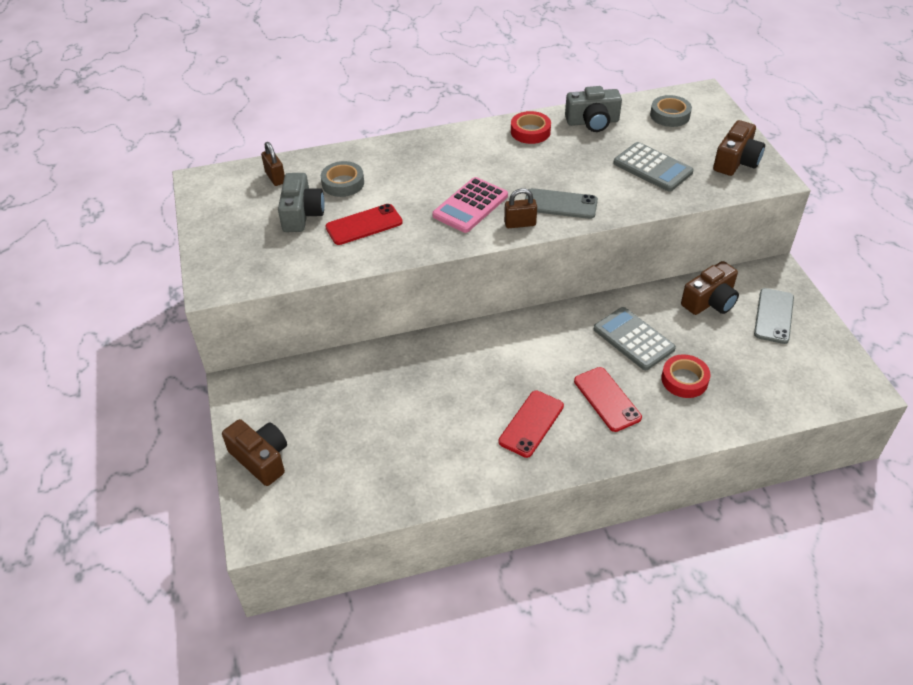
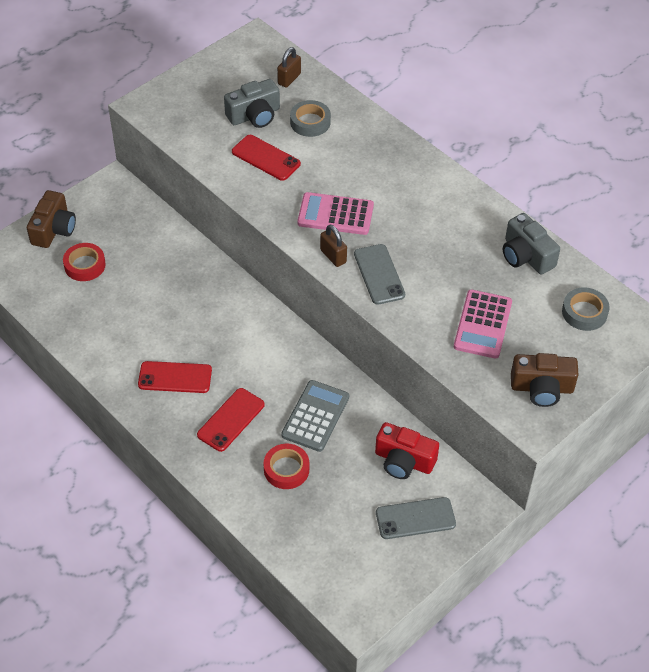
camera: 60 degrees right, 5 degrees up
(530, 132) = (475, 215): red tape -> red tape (85, 265)
(652, 168) = (483, 324): grey calculator -> pink calculator
(710, 301) = (404, 461): brown camera -> red camera

